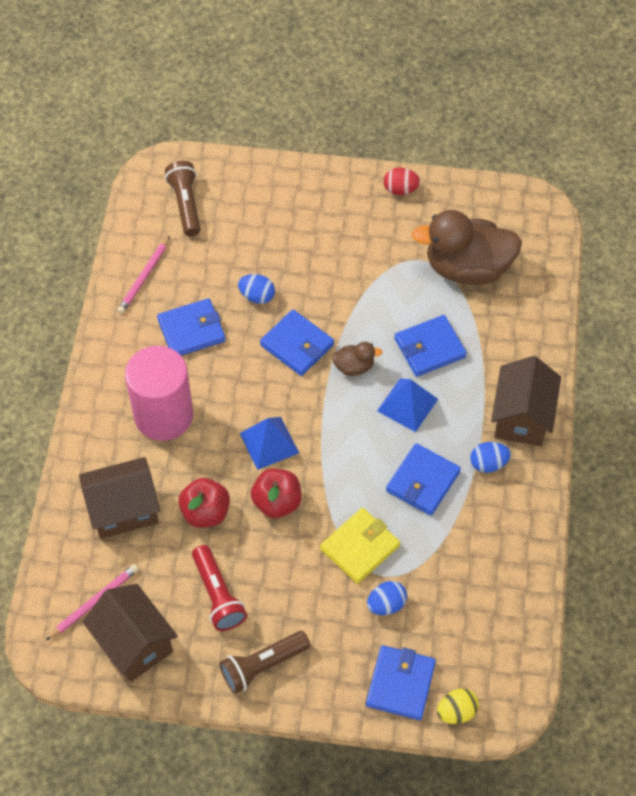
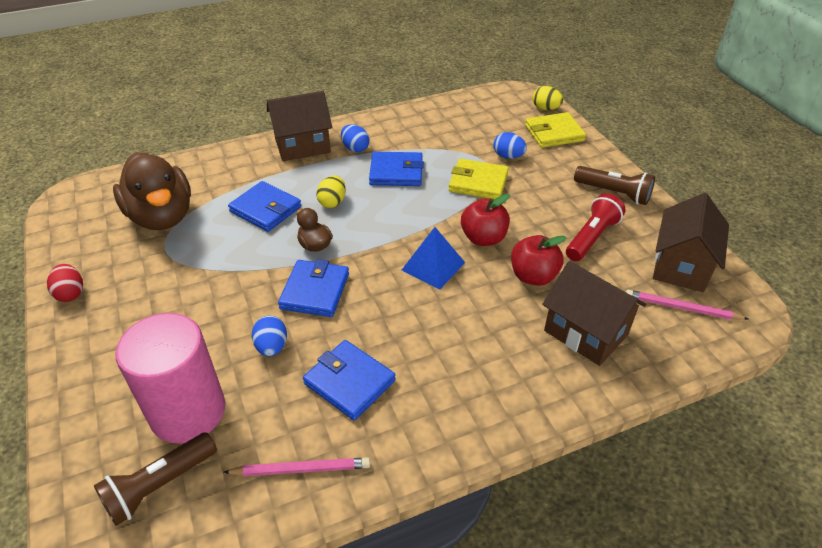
camera: 120 degrees left, 15 degrees down
(163, 415) = (466, 353): pink cylinder -> pink cylinder (188, 411)
(400, 684) = (554, 133): blue wallet -> yellow wallet
(407, 405) = (332, 202): blue pyramid -> yellow egg

